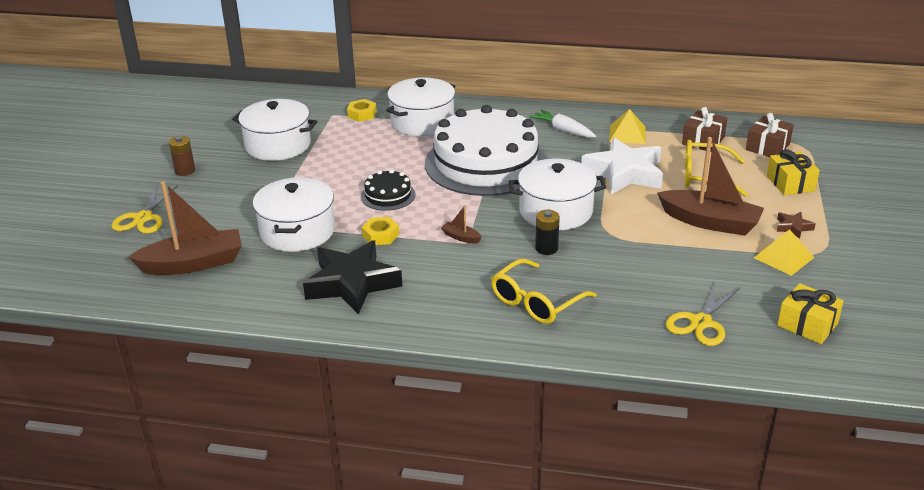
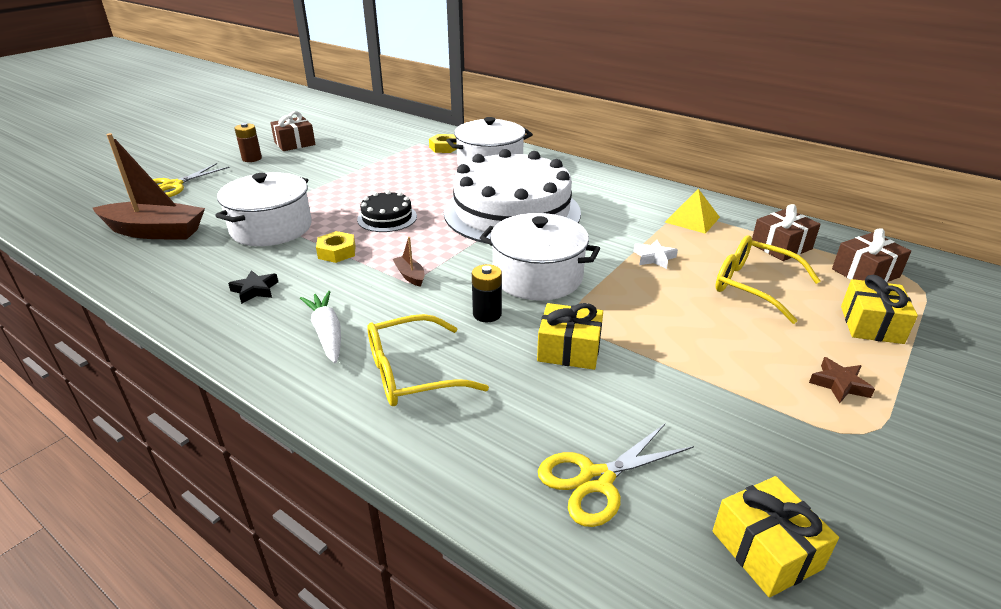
camera: 25 degrees right, 0 degrees up
(207, 144) = (294, 143): none -> brown gift
(278, 145) = (346, 156): white pot -> none
(352, 283) = (255, 290): black star -> black star, size x0.42
(563, 130) = (623, 200): white carrot -> white carrot (327, 333)
(622, 255) = (569, 350): none -> yellow gift
(624, 173) = (654, 258): white star -> white star, size x0.42
(710, 222) = (719, 342): brown boat -> none
(783, 257) = (795, 423): yellow pyramid -> none

